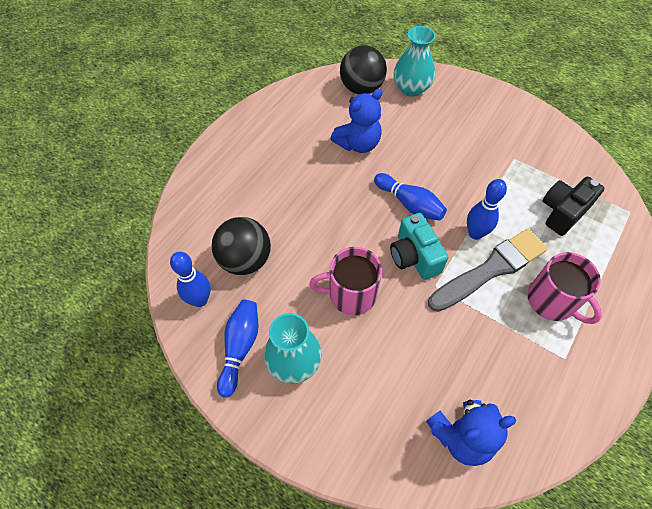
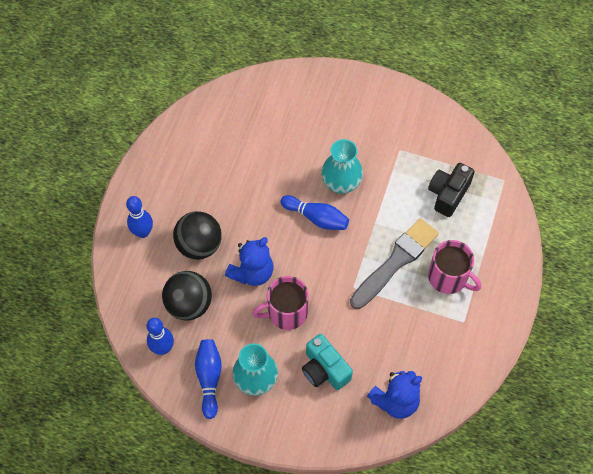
camera: 15 degrees left, 5 degrees up
(358, 144) = (256, 167): blue teddy bear -> blue teddy bear (252, 272)
(361, 88) = (244, 105): black ball -> black ball (199, 245)
(411, 88) = (292, 94): turquoise vase -> turquoise vase (341, 182)
(414, 257) = (331, 266): turquoise camera -> turquoise camera (324, 369)
(475, 233) = (377, 232): blue bowling pin -> blue bowling pin (143, 232)

